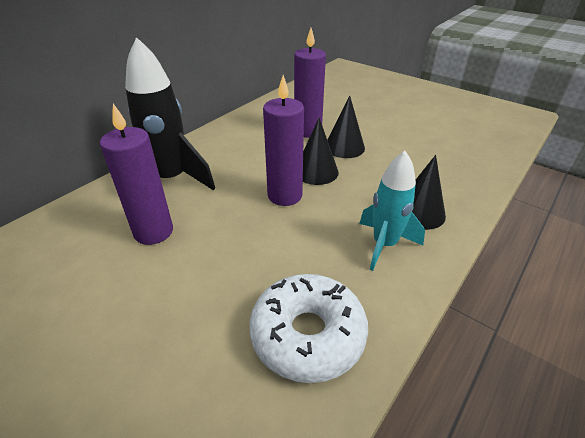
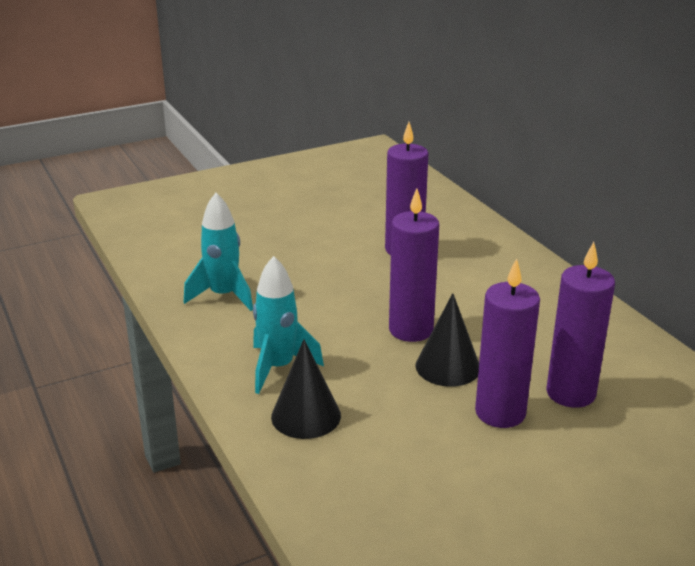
camera: 115 degrees right, 10 degrees down
(171, 180) = (491, 267): black rocket -> none
(308, 335) = (223, 296): white donut -> turquoise rocket
(344, 147) = (500, 413): black cone -> purple candle

